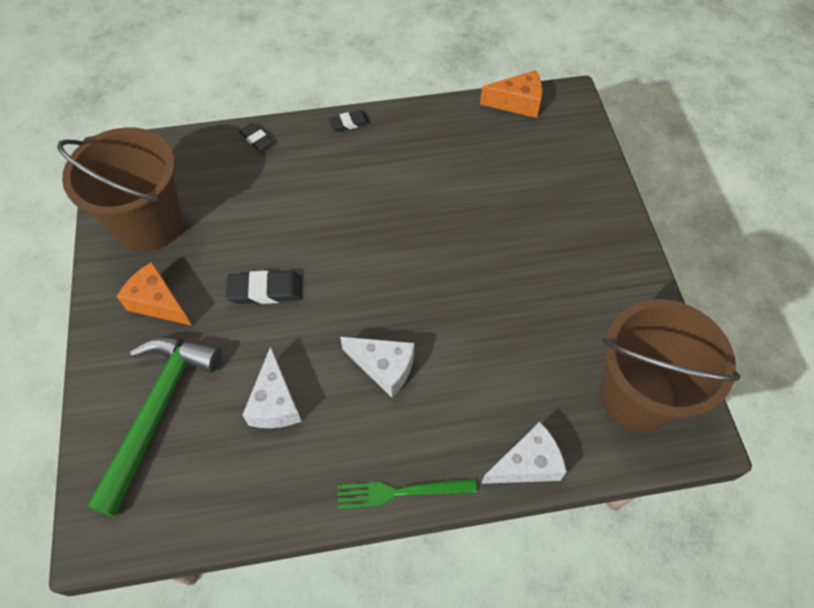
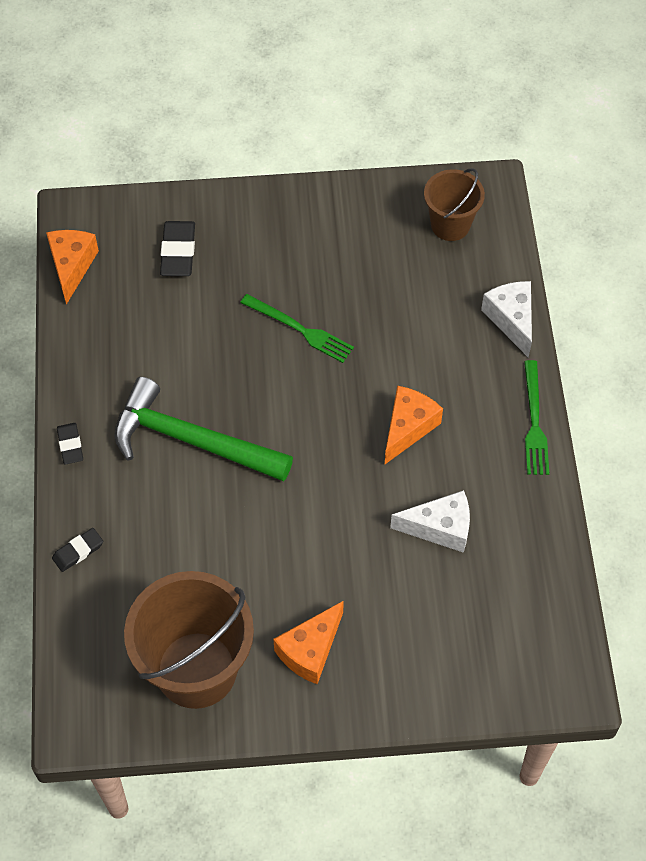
camera: 85 degrees left, 0 degrees up
(157, 411) = (443, 641): green hammer -> green hammer (191, 441)
(265, 290) = (305, 538): black eraser -> black eraser (178, 252)
(384, 368) = (408, 428): white cheese -> orange cheese
(482, 269) = (300, 329): none -> green fork
(637, 395) = (450, 225): brown bucket -> brown bucket, size x0.57

